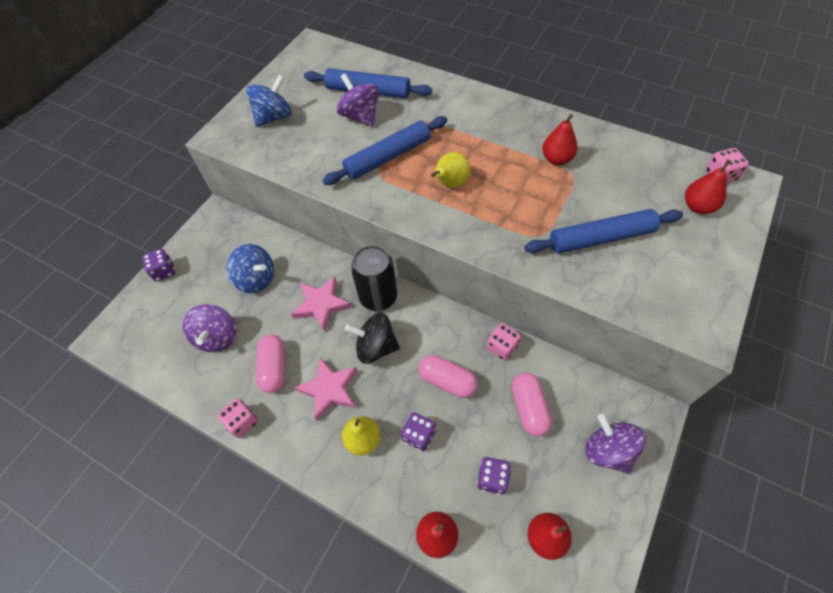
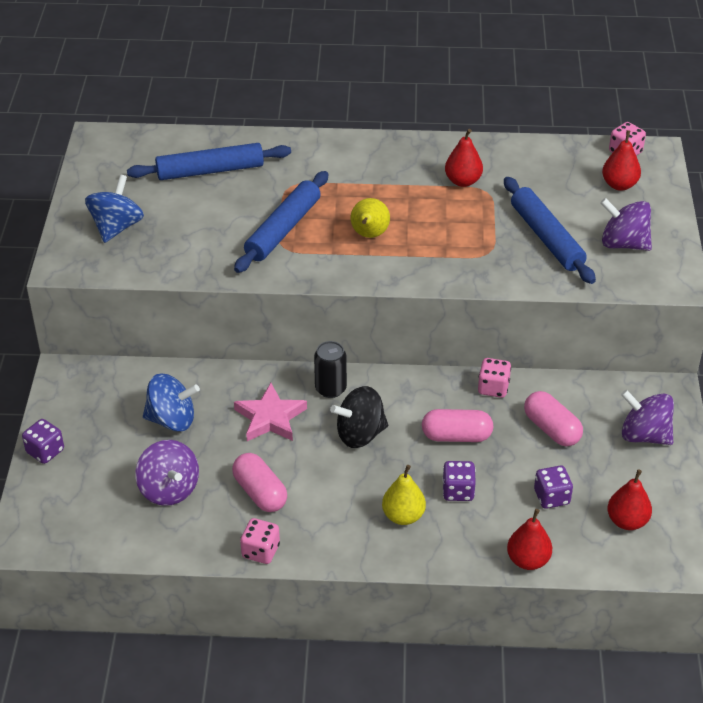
camera: 30 degrees left, 15 degrees down
(329, 389) = (336, 488): pink star -> none
(360, 116) = (221, 198): purple spinning top -> purple spinning top (623, 243)
(378, 297) = (330, 389): black can -> black can, size x0.66
(601, 238) = (546, 238): blue rolling pin -> blue rolling pin turned 75 degrees counterclockwise

